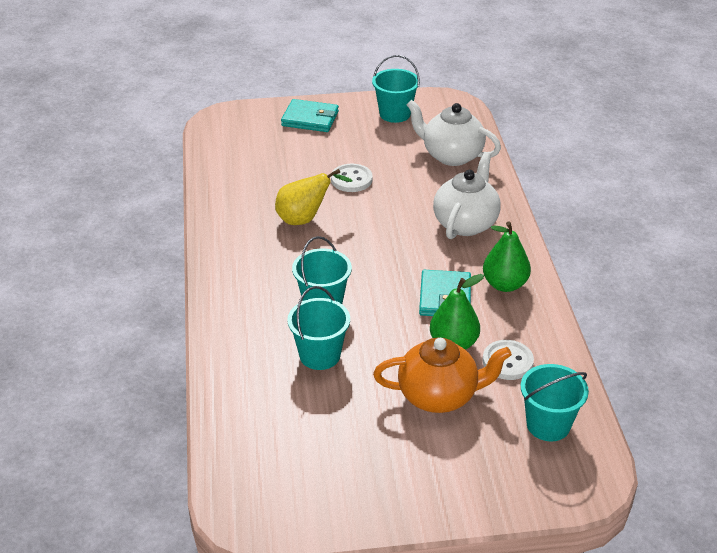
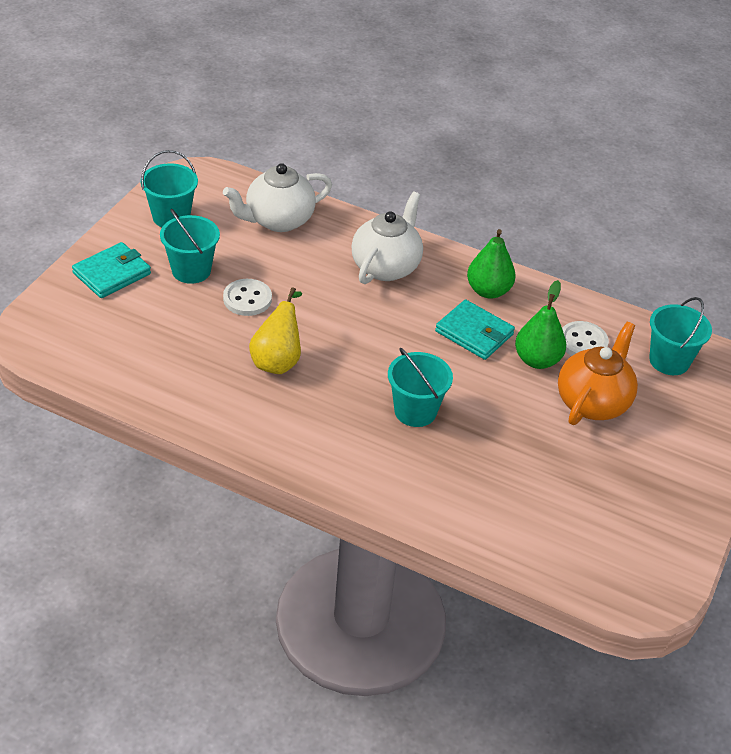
camera: 60 degrees left, 5 degrees up
(320, 355) = (485, 448): turquoise bucket -> turquoise bucket (191, 270)
(466, 223) = (386, 267): white teapot -> white teapot turned 60 degrees clockwise

